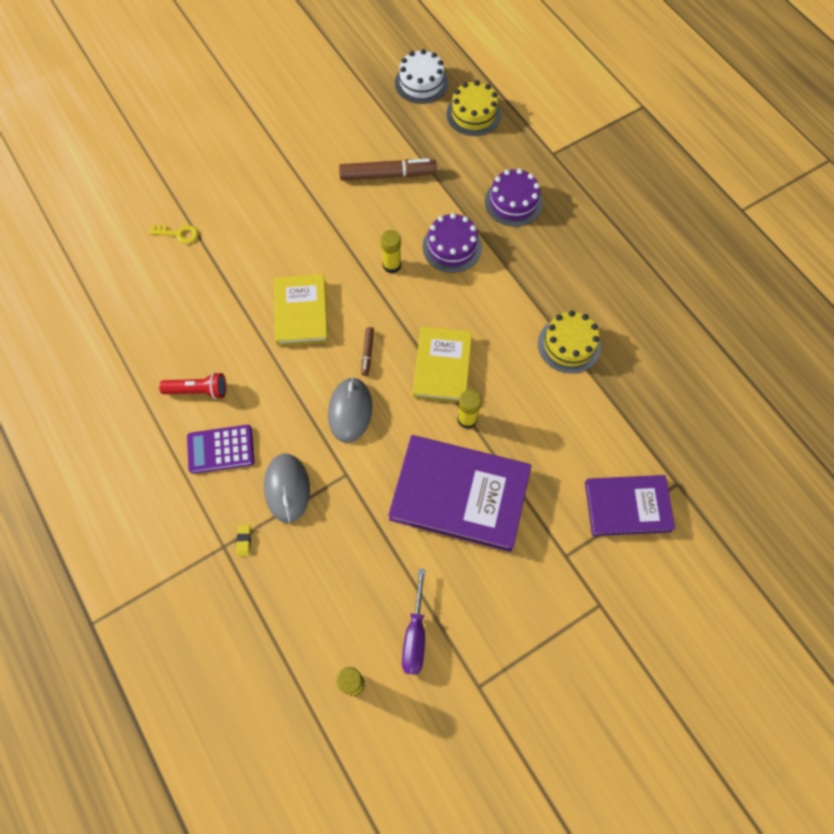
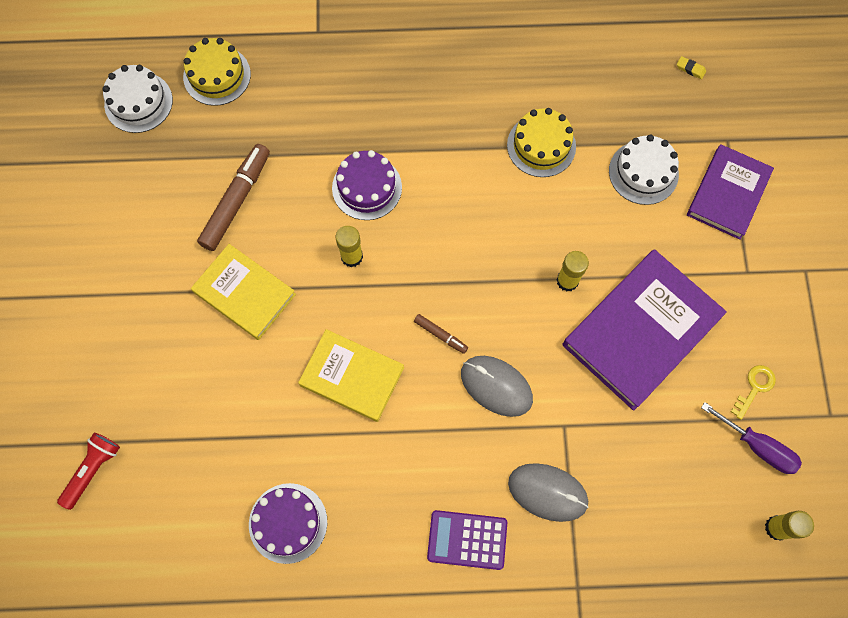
camera: 60 degrees left, 5 degrees up
(179, 234) = (166, 460): yellow key -> yellow key (754, 387)
(198, 391) = (383, 532): red flashlight -> red flashlight (93, 470)
(221, 449) = (467, 540): purple calculator -> purple calculator turned 75 degrees clockwise
(244, 541) = (582, 564): yellow eraser -> yellow eraser (690, 69)
(442, 366) = (497, 272): yellow book -> yellow book (244, 293)
(513, 202) = (351, 101): purple cake -> purple cake (288, 523)
(599, 431) = (643, 172): none -> white cake

